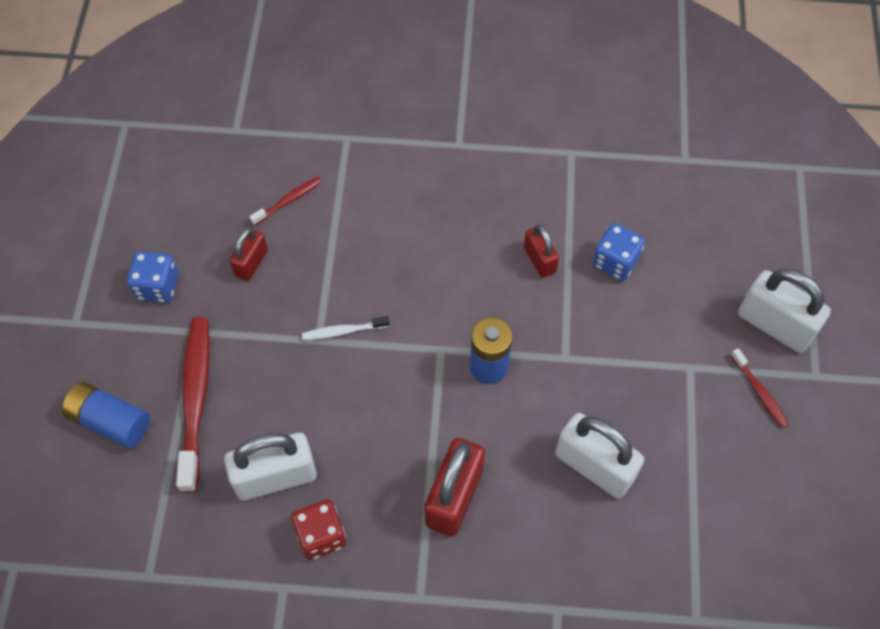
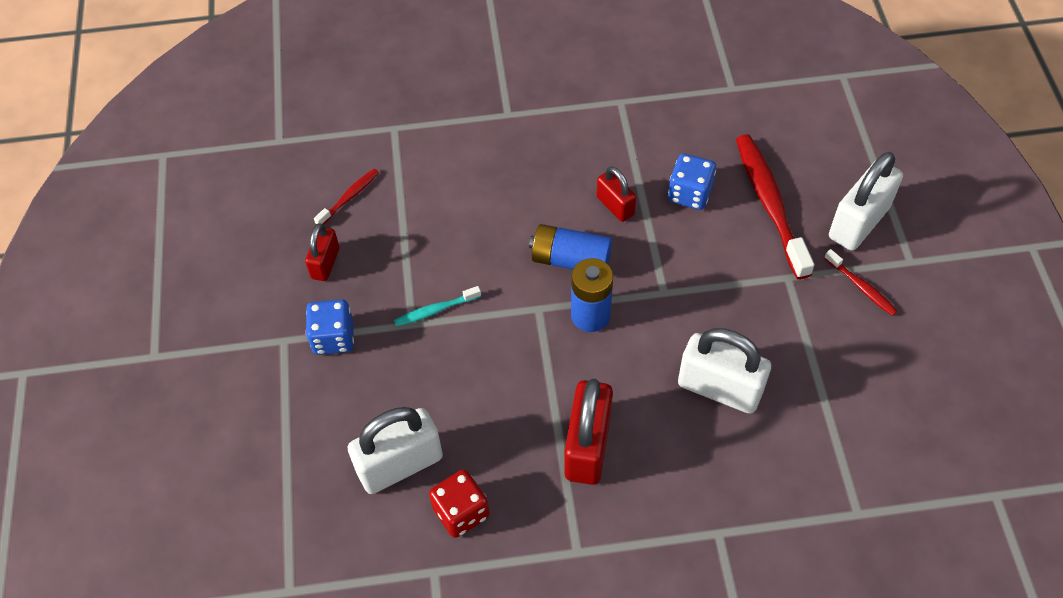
camera: 10 degrees left, 5 degrees down
(110, 421) = (213, 445): blue battery -> blue battery (570, 260)
(157, 286) = (233, 304): blue dice -> blue dice (333, 338)
(195, 399) = (299, 406): red toothbrush -> red toothbrush (770, 203)
(343, 331) = (435, 310): white toothbrush -> turquoise toothbrush
(774, 325) = (859, 222): white padlock -> white padlock turned 75 degrees counterclockwise

